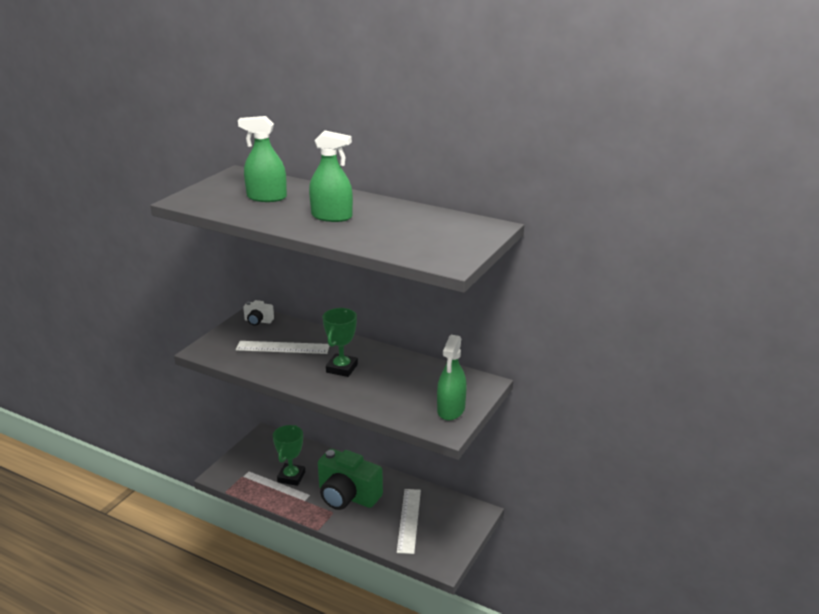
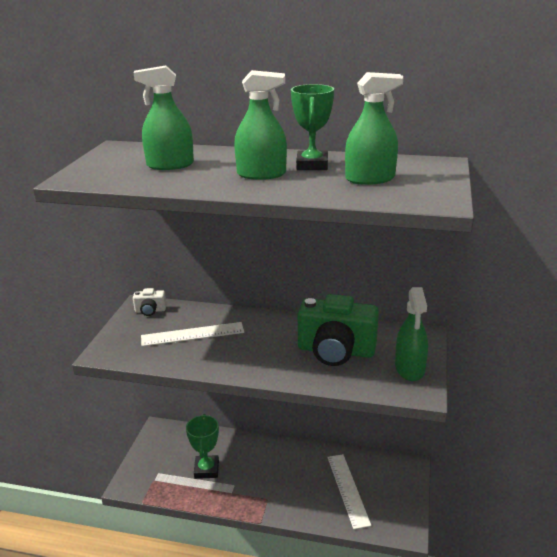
camera: 15 degrees left, 0 degrees up
(342, 368) = (269, 345): green trophy -> green trophy (312, 165)
(347, 496) = (274, 477): green camera -> green camera (336, 351)
(416, 233) = (370, 179): none -> green spray bottle

